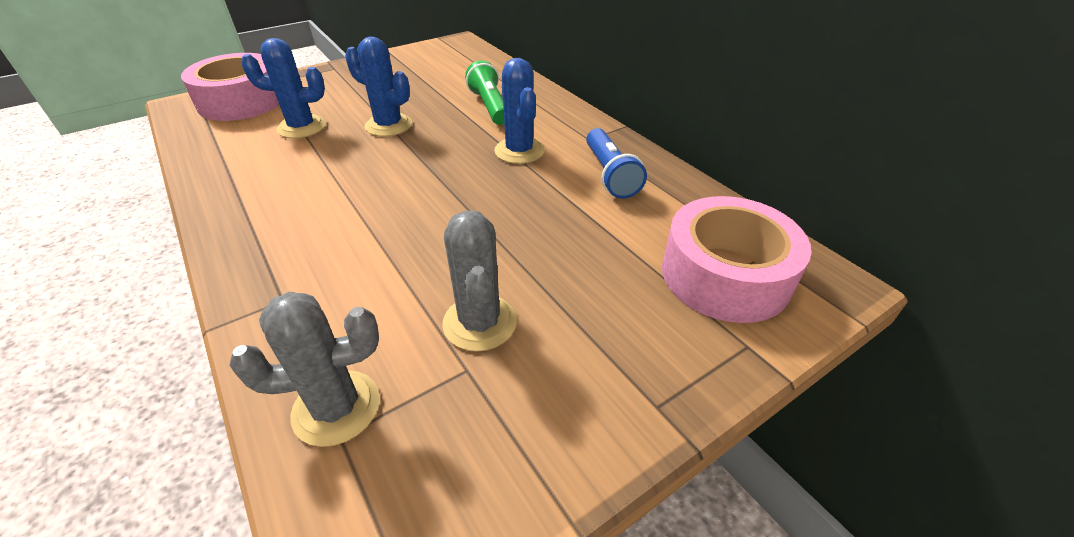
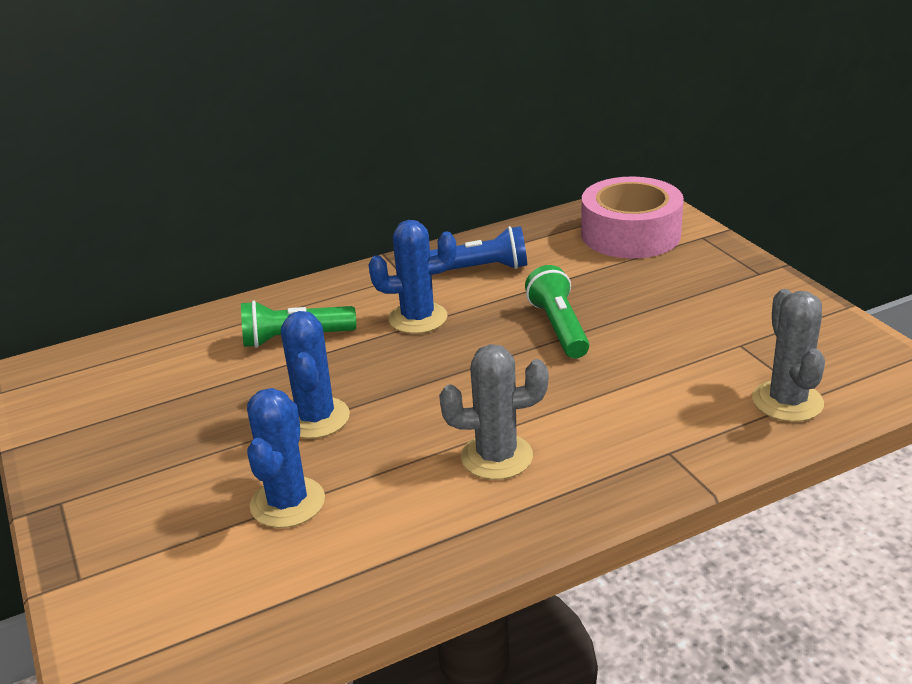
camera: 80 degrees left, 10 degrees down
(241, 101) = (149, 598): pink tape -> none
(388, 125) = (316, 418): blue cactus -> blue cactus turned 45 degrees counterclockwise
(480, 323) = (690, 339): grey cactus -> grey cactus (496, 457)
(505, 226) = (559, 327): none -> green flashlight

